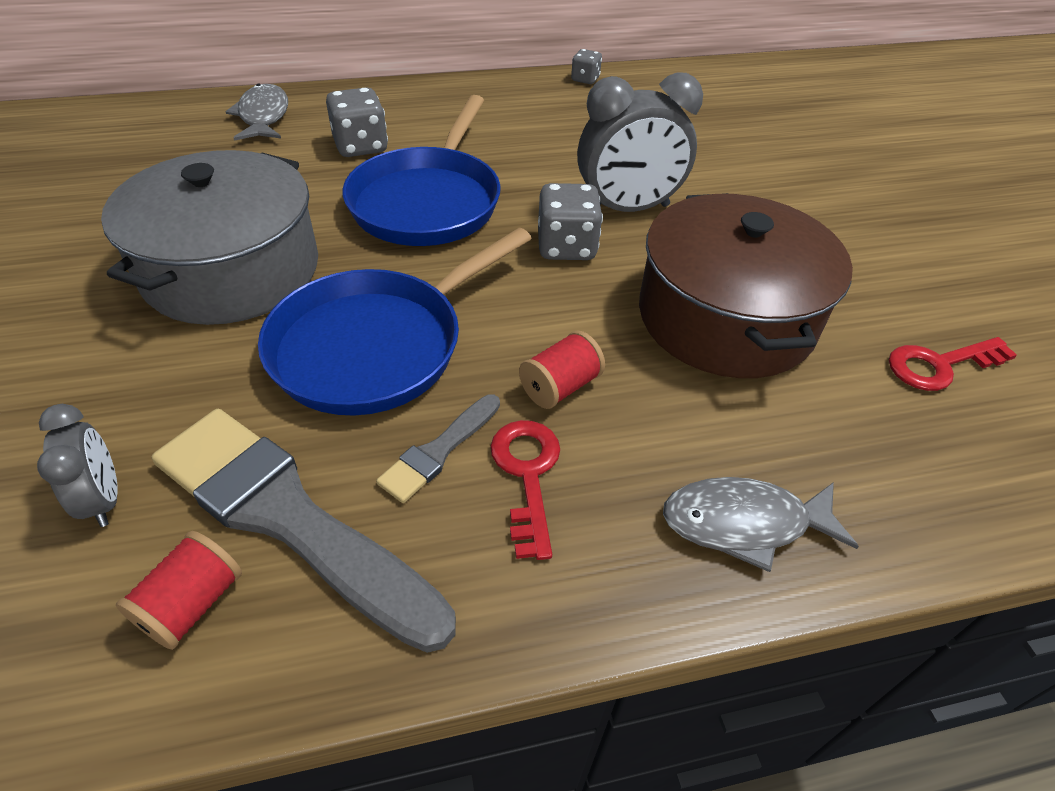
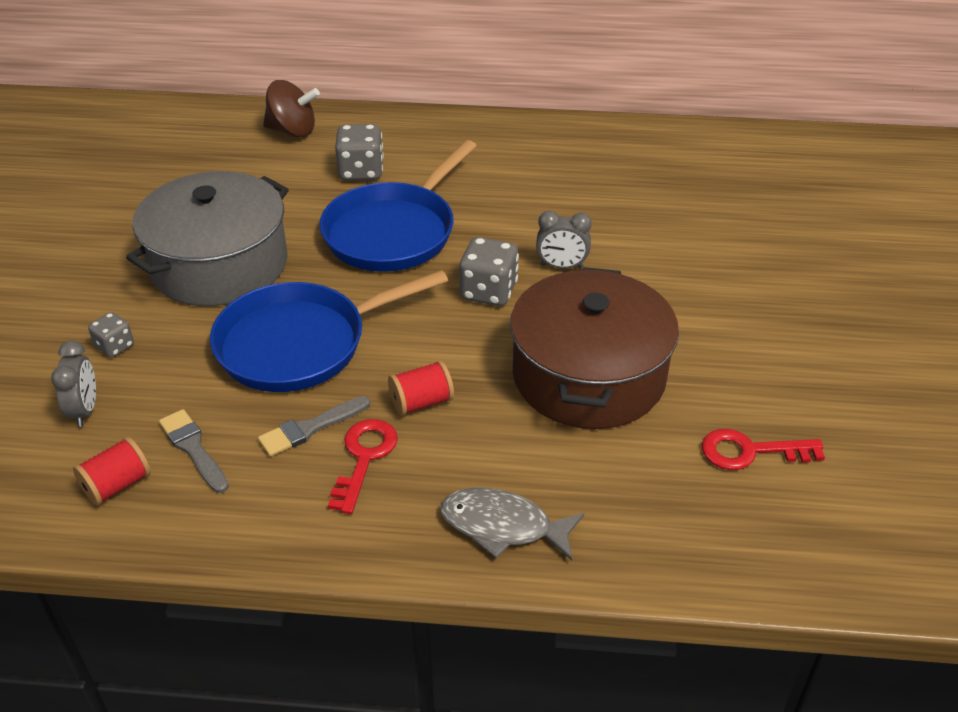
camera: 20 degrees right, 5 degrees down
(263, 116) = (293, 131): grey fish -> brown spinning top
(289, 518) = (193, 449): grey brush -> grey brush, size x0.46
(585, 79) = (598, 130): grey dice -> grey dice (115, 346)
(627, 209) = (561, 266): grey clock -> grey clock, size x0.54

